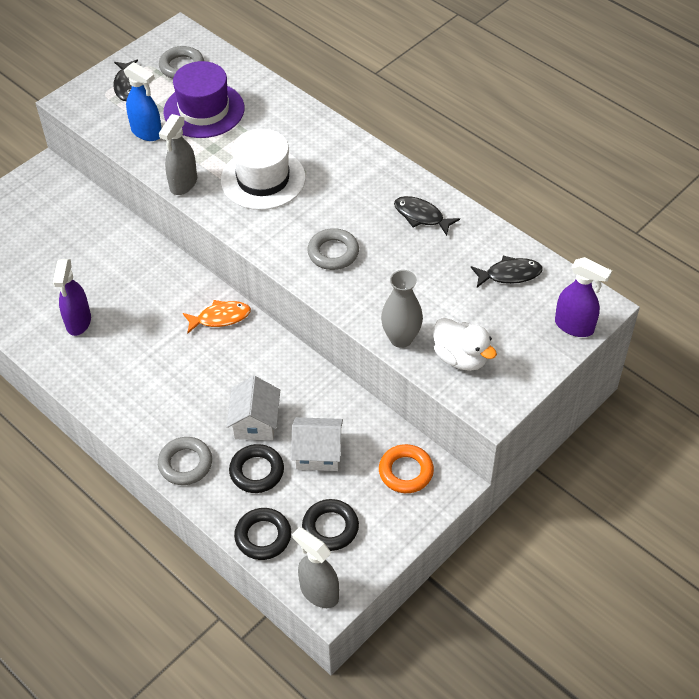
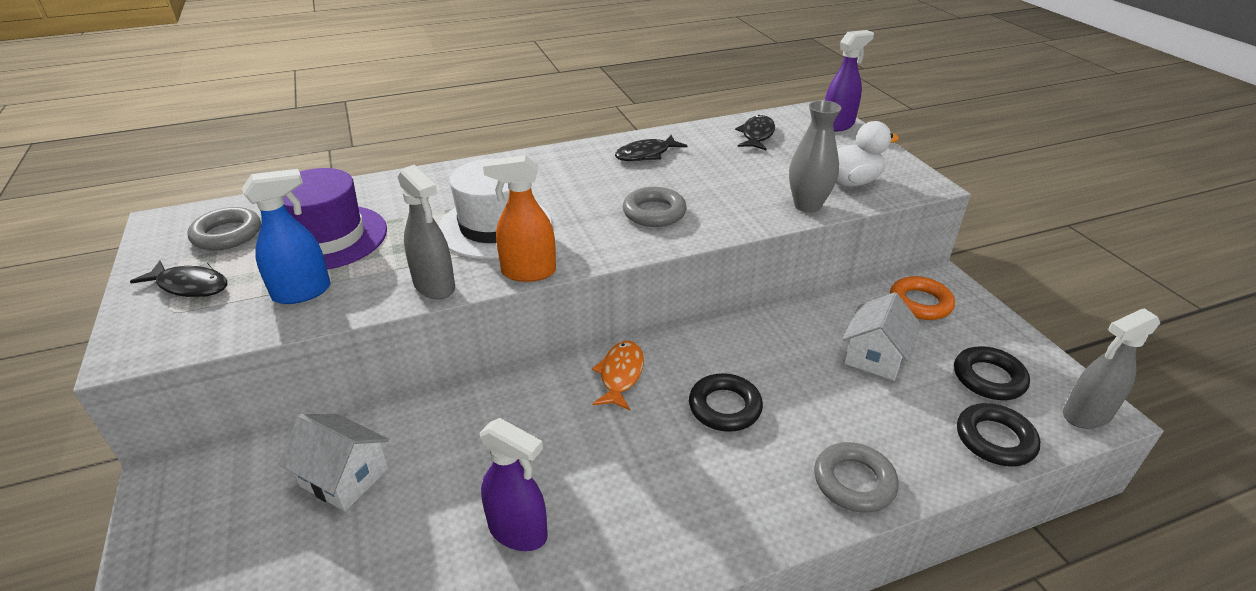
camera: 65 degrees left, 15 degrees down
(221, 218) = (528, 272): none -> orange spray bottle
(255, 422) = (808, 393): white house -> white house (344, 477)
(257, 471) = (888, 415): black ring -> black ring (724, 407)

